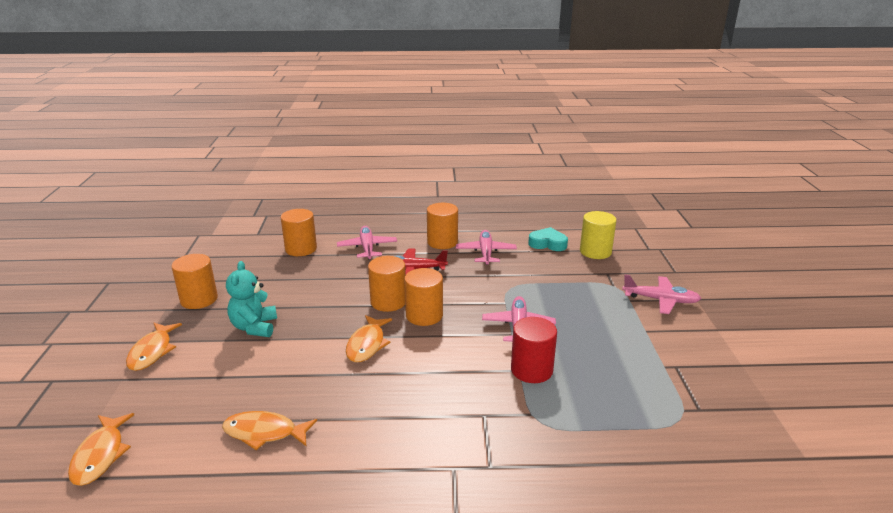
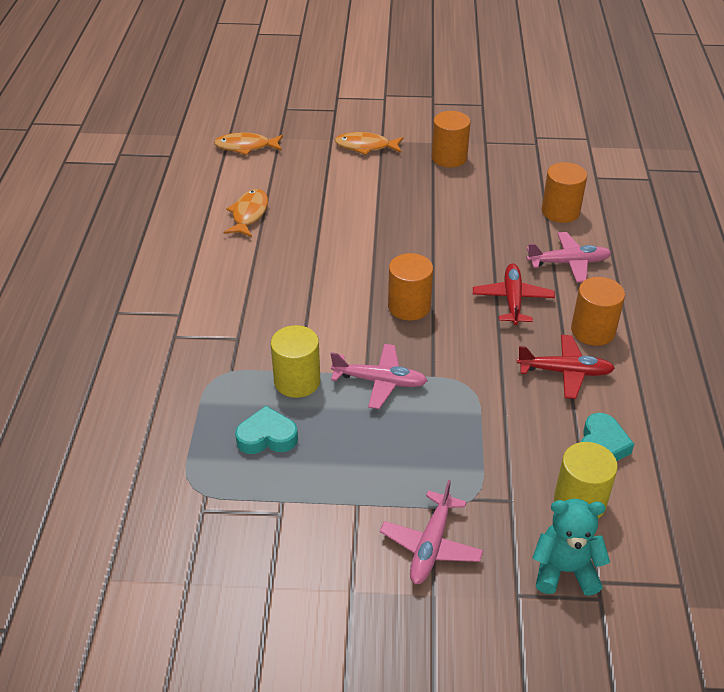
camera: 95 degrees right, 15 degrees up
(254, 327) = (397, 195): turquoise teddy bear -> turquoise teddy bear (564, 570)
(367, 345) = (359, 265): orange fish -> none
(388, 302) = (439, 280): orange cylinder -> none
(485, 252) = (565, 372): pink plane -> red plane
(531, 370) = (297, 381): red cylinder -> yellow cylinder
(603, 381) = (267, 437): none -> turquoise heart

